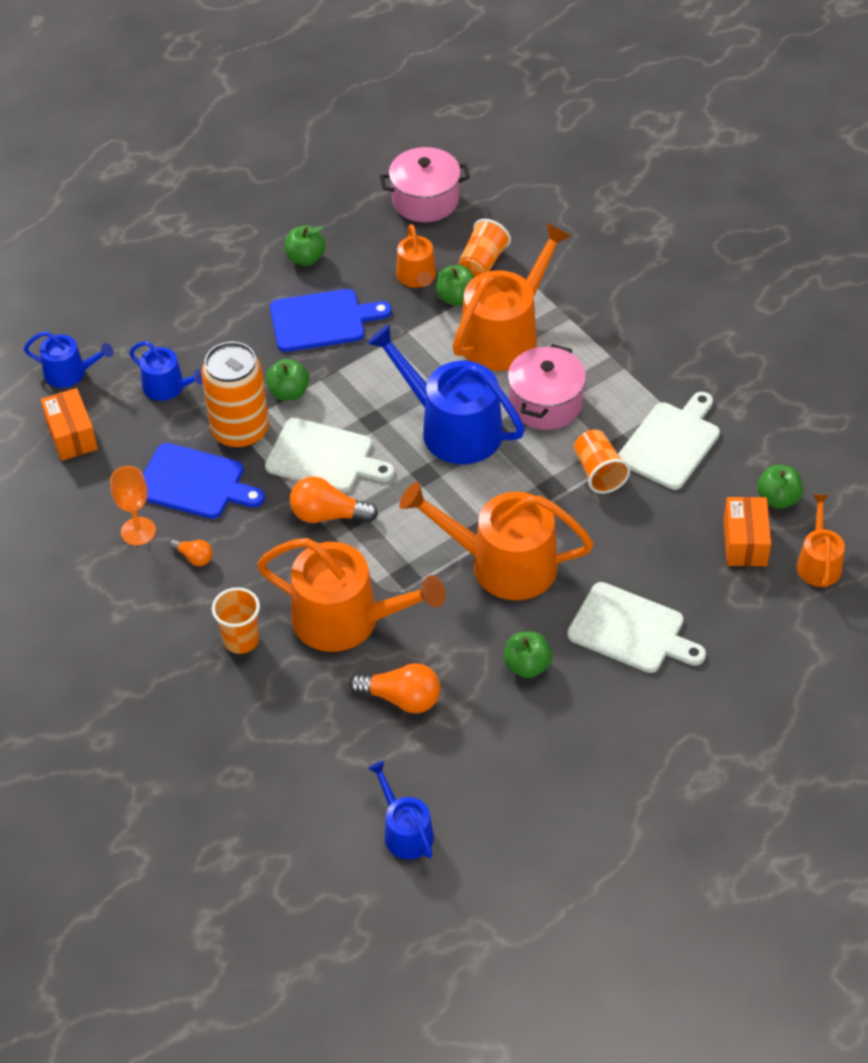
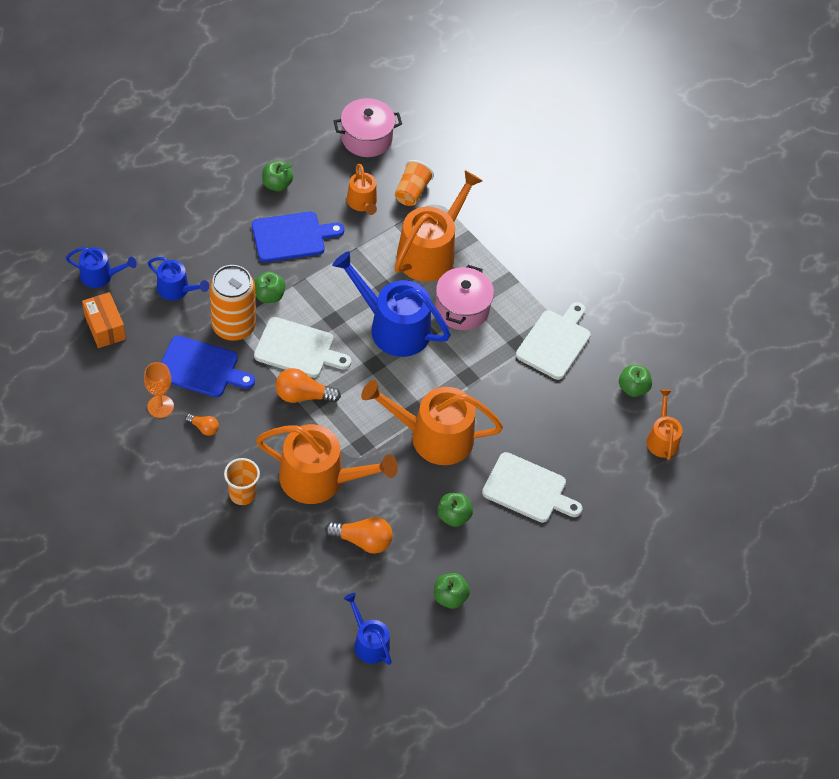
camera: 10 degrees left, 5 degrees up
(456, 298) = (393, 221): green apple -> green apple (450, 597)
(599, 472) = (502, 365): orange cup -> none
(745, 542) = (609, 422): orange box -> none

